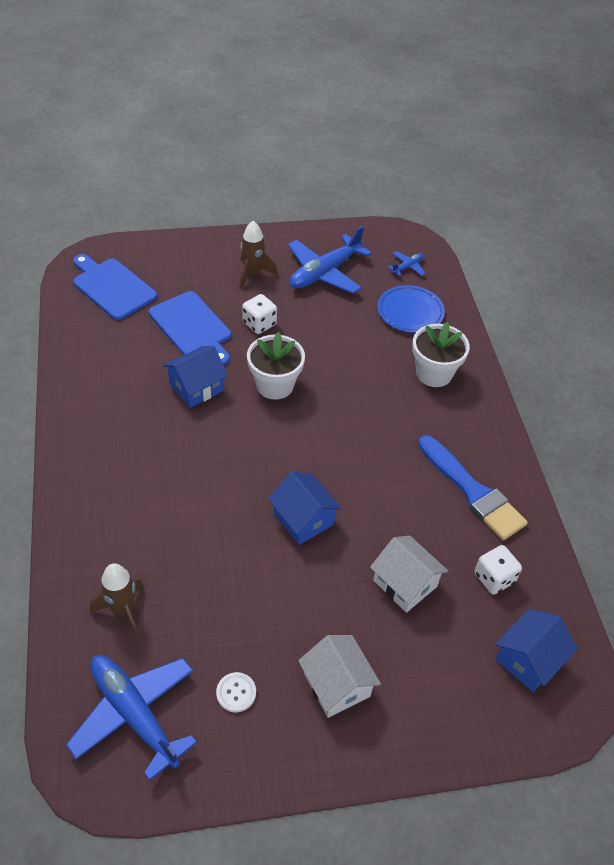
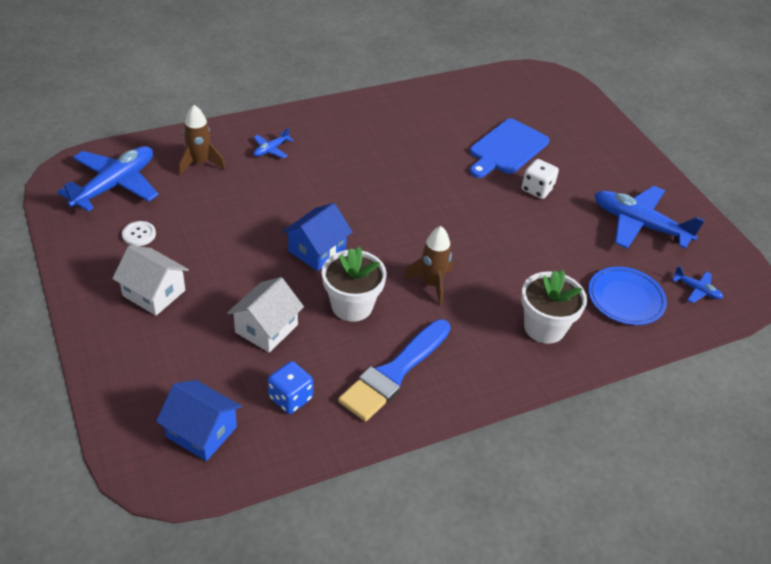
camera: 75 degrees right, 5 degrees down
(112, 287) = (526, 96): blue cutting board -> none
(121, 531) = (271, 149): none -> blue plane
(196, 387) = (437, 163): blue house -> none
(253, 274) = (601, 175): brown rocket -> brown rocket (431, 284)
(275, 385) = (464, 211): white flower pot -> white flower pot (352, 306)
(336, 685) = (154, 293): white house -> white house turned 75 degrees clockwise
(494, 578) = (290, 398): white dice -> blue dice

